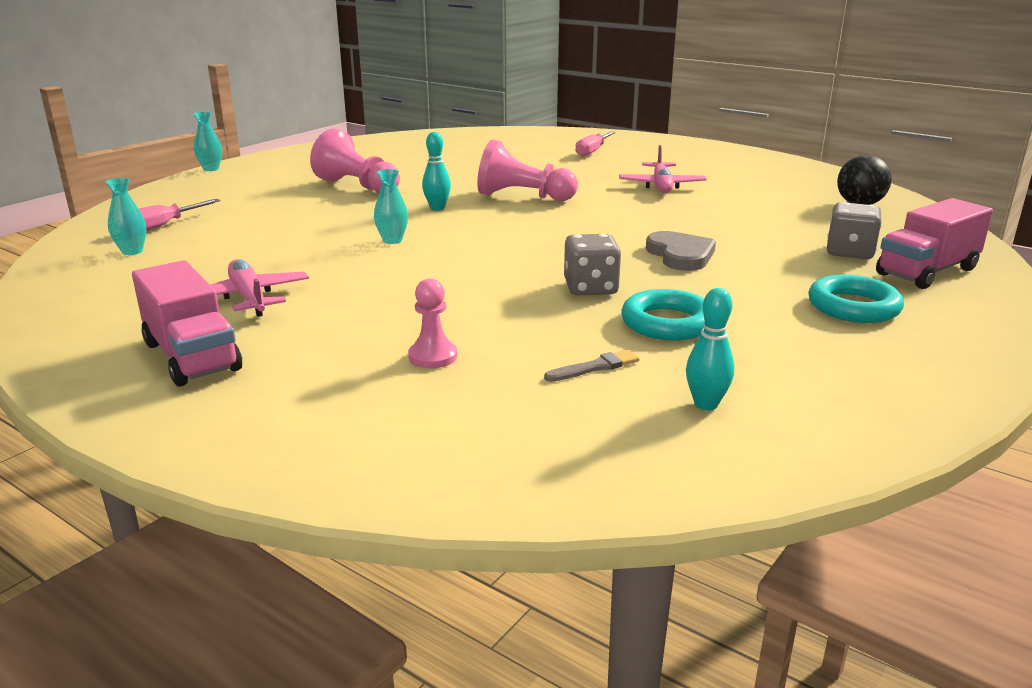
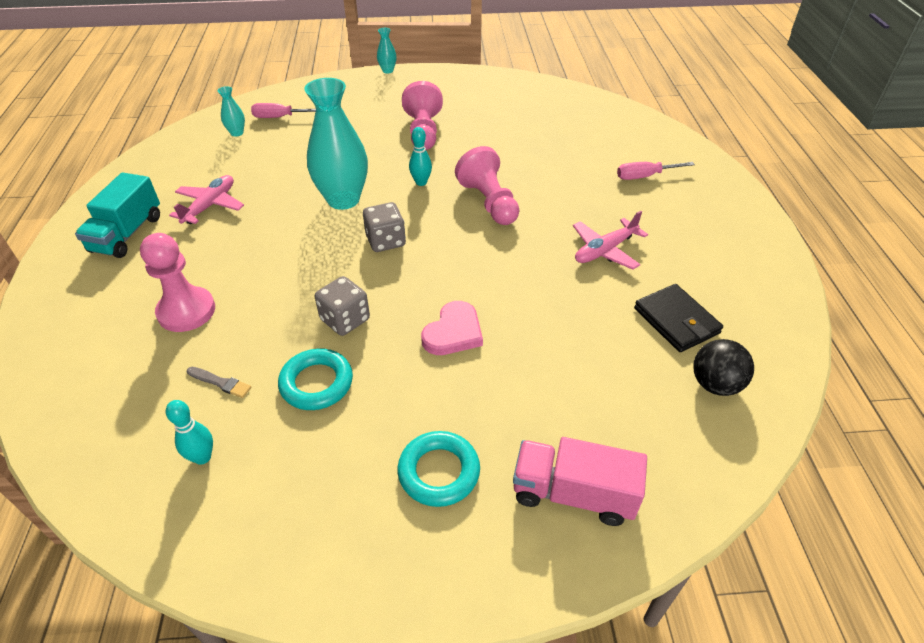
camera: 50 degrees right, 20 degrees up
(191, 356) = (127, 234): pink truck -> turquoise truck
(392, 240) = (343, 199): turquoise vase -> turquoise vase, size x2.29
(433, 356) = (186, 311): pink pawn -> pink pawn, size x1.74
(680, 255) = (453, 332): grey heart -> pink heart
(777, 193) = (676, 321): none -> black wallet
(849, 252) = (568, 425): grey dice -> grey dice (385, 241)

